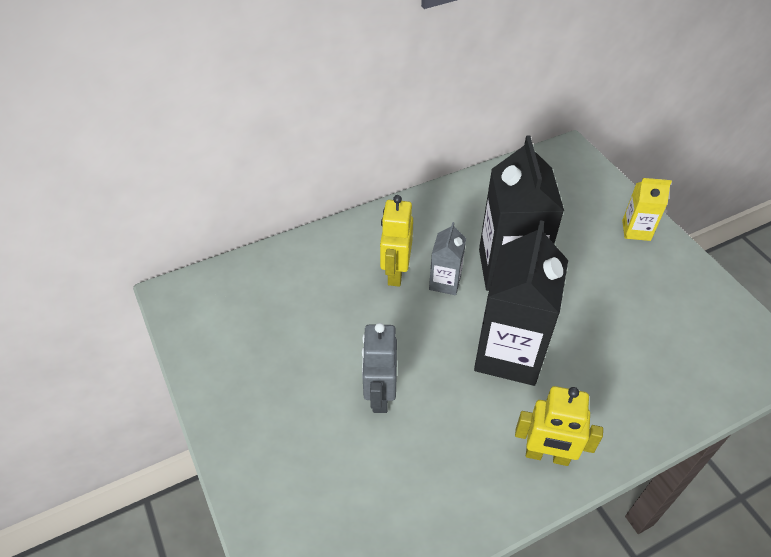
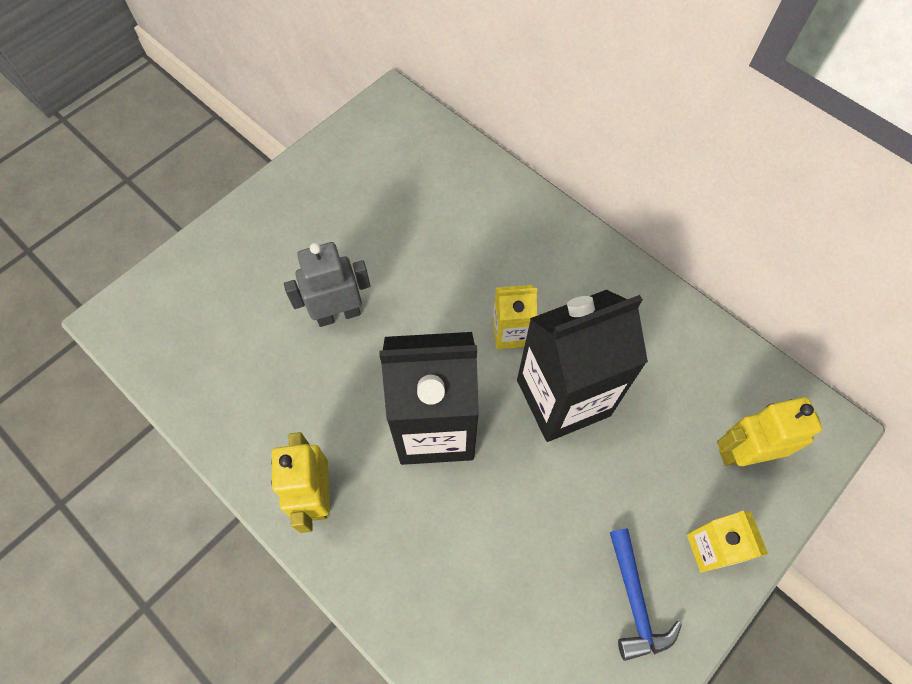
camera: 70 degrees right, 15 degrees up
(395, 272) = (502, 278): yellow robot -> yellow robot (743, 452)
(445, 282) = (510, 333): grey carton -> yellow carton
(665, 279) = (635, 601): none -> blue hammer

